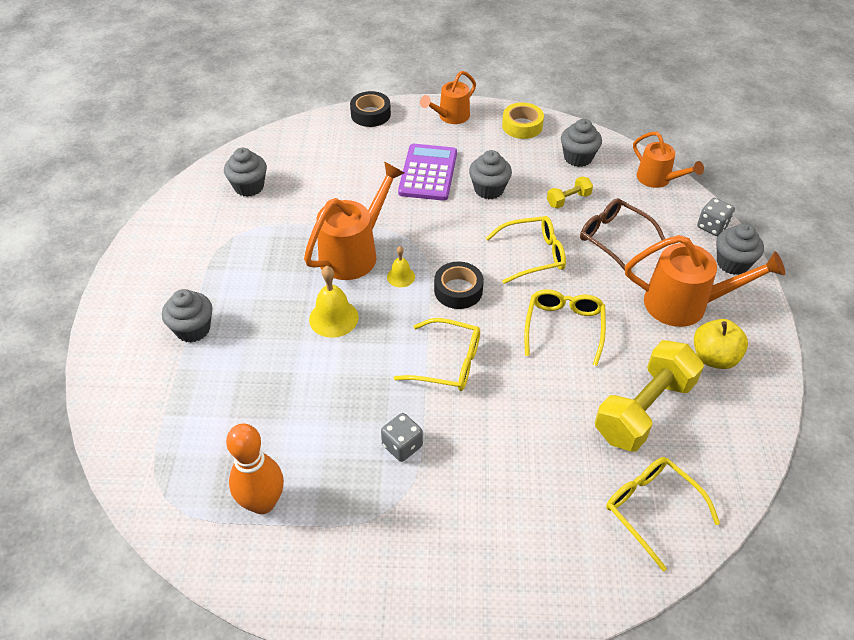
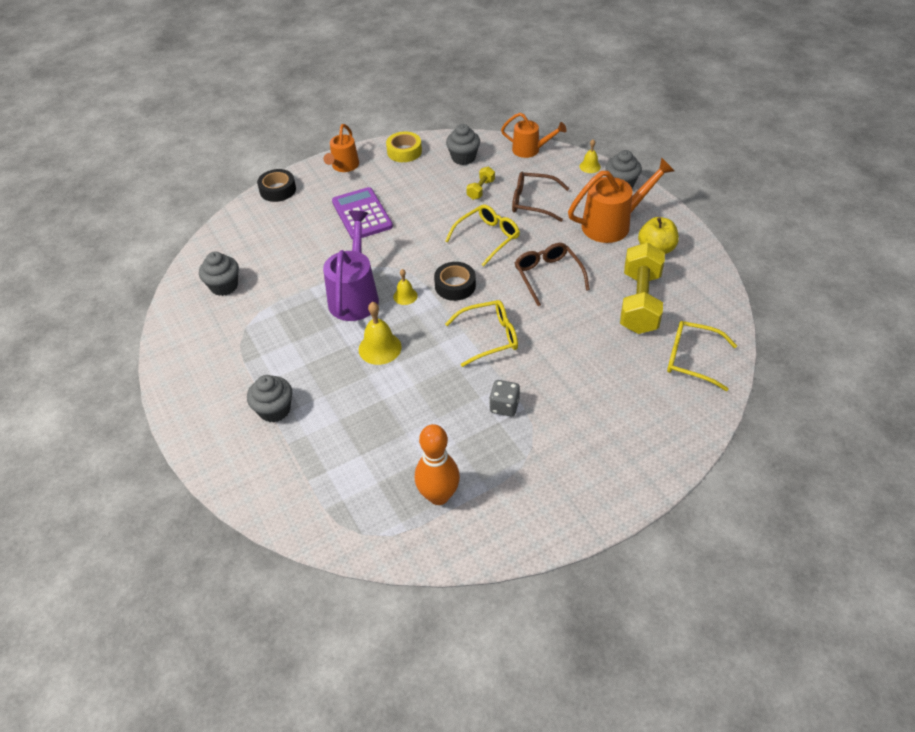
camera: 30 degrees left, 0 degrees up
(355, 252) = (355, 295): orange watering can -> purple watering can
(489, 189) = (418, 207): grey cupcake -> none
(564, 328) = (548, 276): yellow glasses -> brown glasses
(712, 226) = (590, 166): grey dice -> yellow bell

